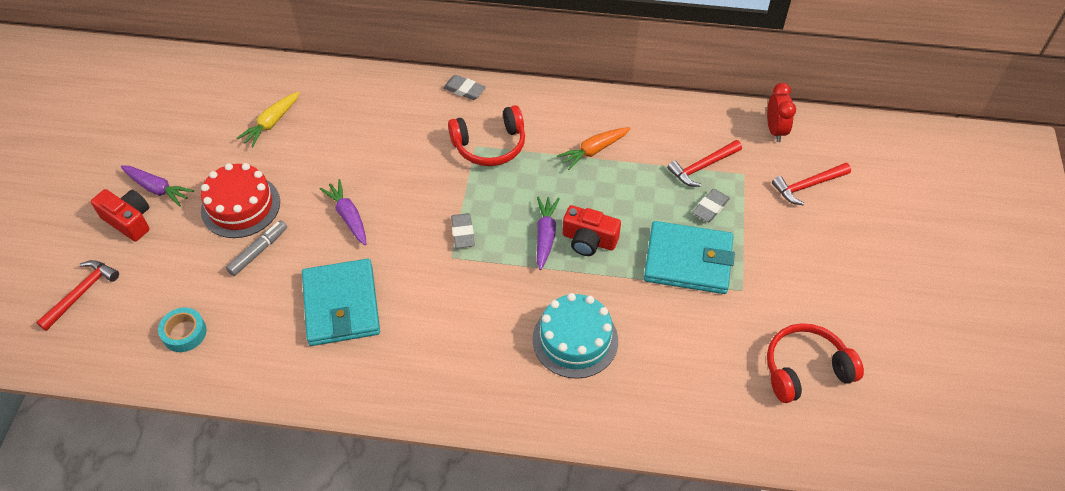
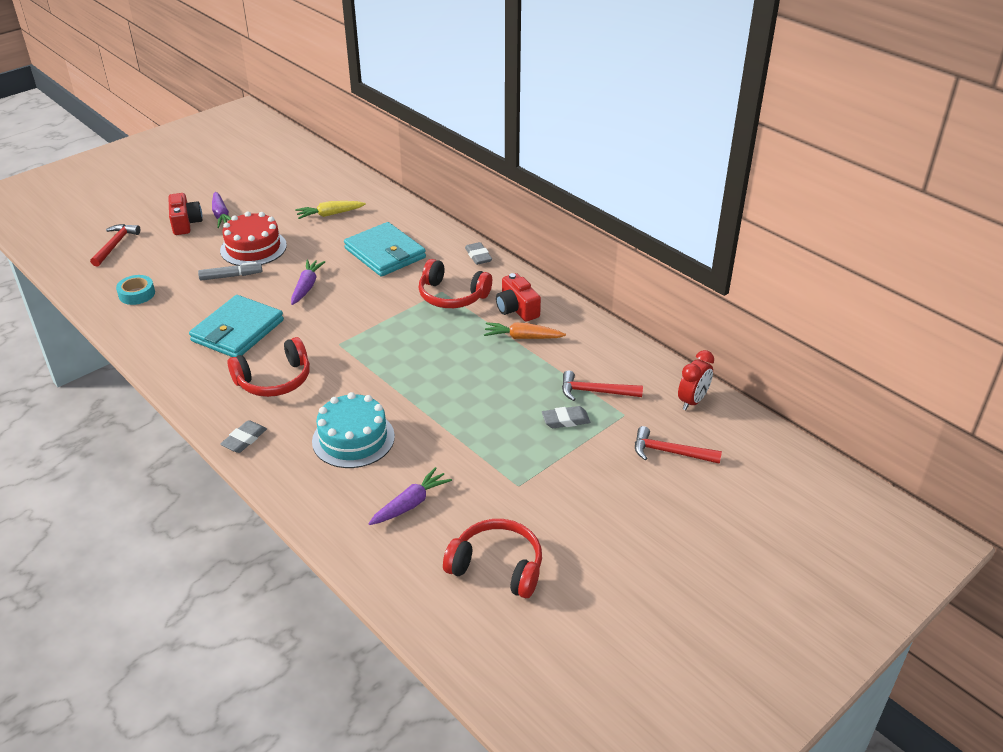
camera: 40 degrees right, 15 degrees down
(81, 293) = (115, 245): red hammer -> red hammer turned 60 degrees counterclockwise
(440, 332) = (274, 380): none -> red headphones
(462, 233) = (365, 335): grey eraser -> grey eraser (244, 439)
(545, 236) = (417, 367): purple carrot -> purple carrot (410, 504)
(589, 240) = (444, 387): red camera -> red camera (517, 309)
(688, 261) = (501, 442): turquoise wallet -> turquoise wallet (385, 253)

